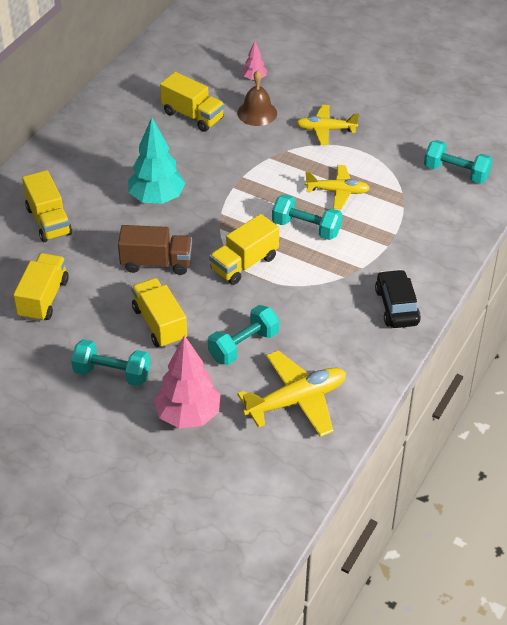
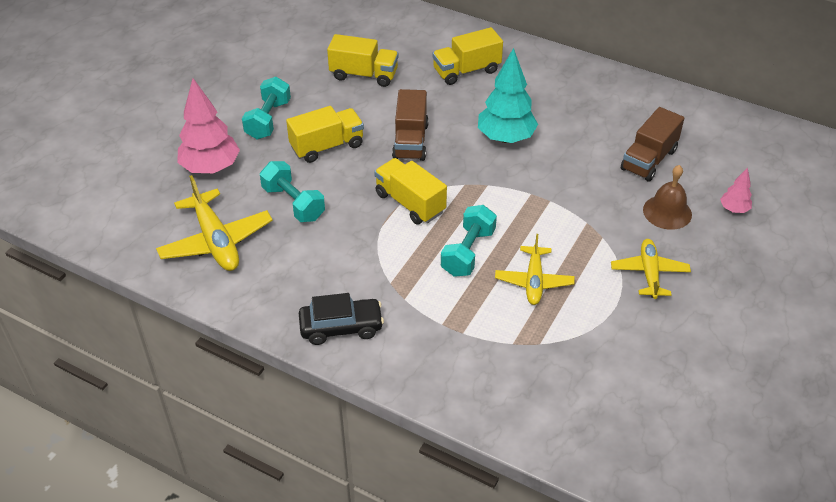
camera: 90 degrees right, 0 degrees up
(192, 116) = (649, 160): yellow truck -> brown truck
(456, 173) = (586, 404): turquoise dumbbell -> none

